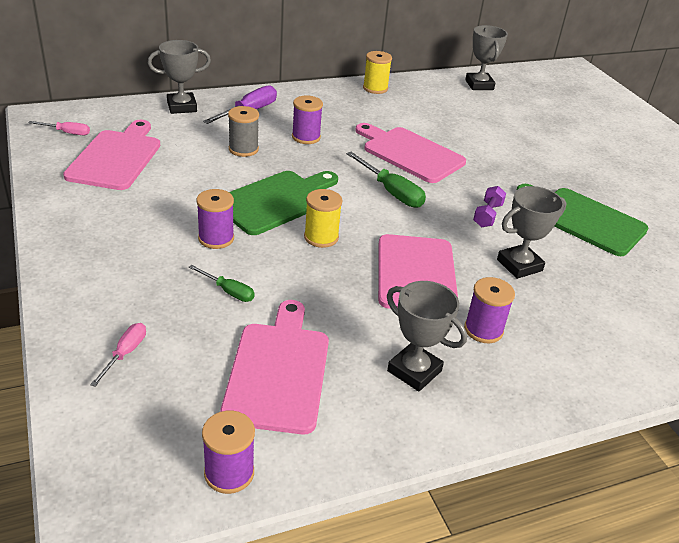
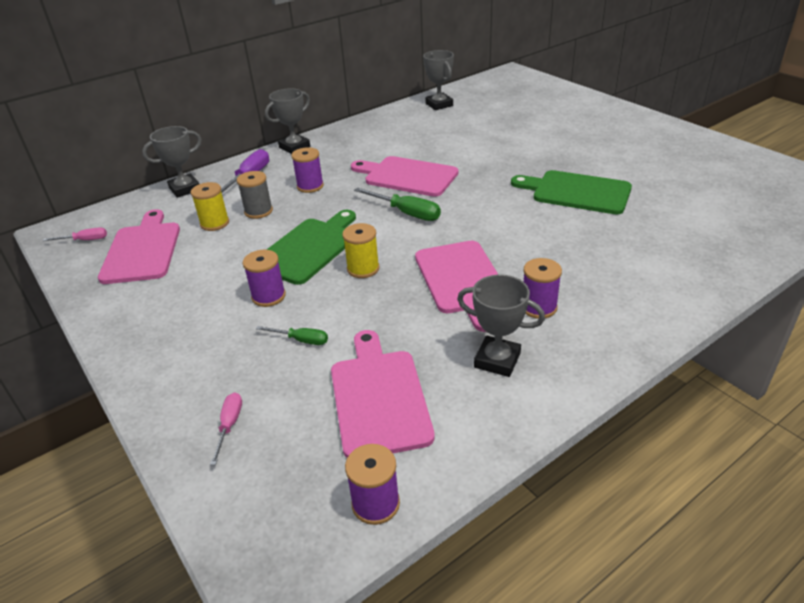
camera: 10 degrees left, 0 degrees up
(375, 88) = (352, 129): yellow spool -> yellow spool (214, 223)
(487, 215) = (496, 210): purple dumbbell -> none
(519, 265) = (542, 244): grey trophy -> grey trophy (294, 147)

